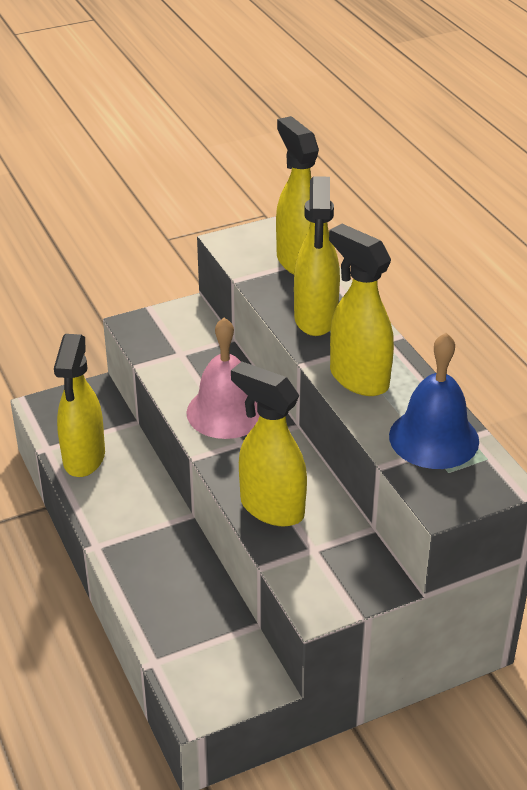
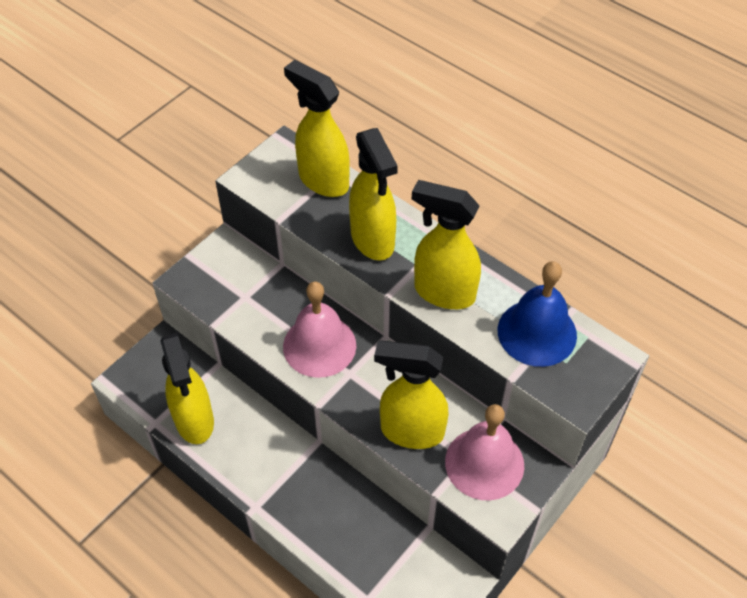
camera: 25 degrees left, 15 degrees up
(329, 559) = (484, 463): none -> pink bell

